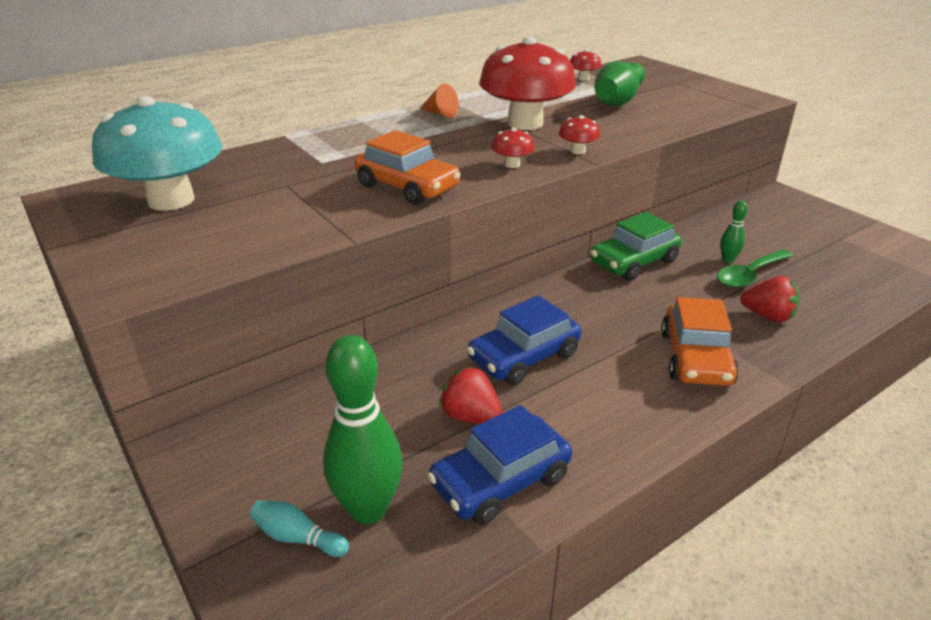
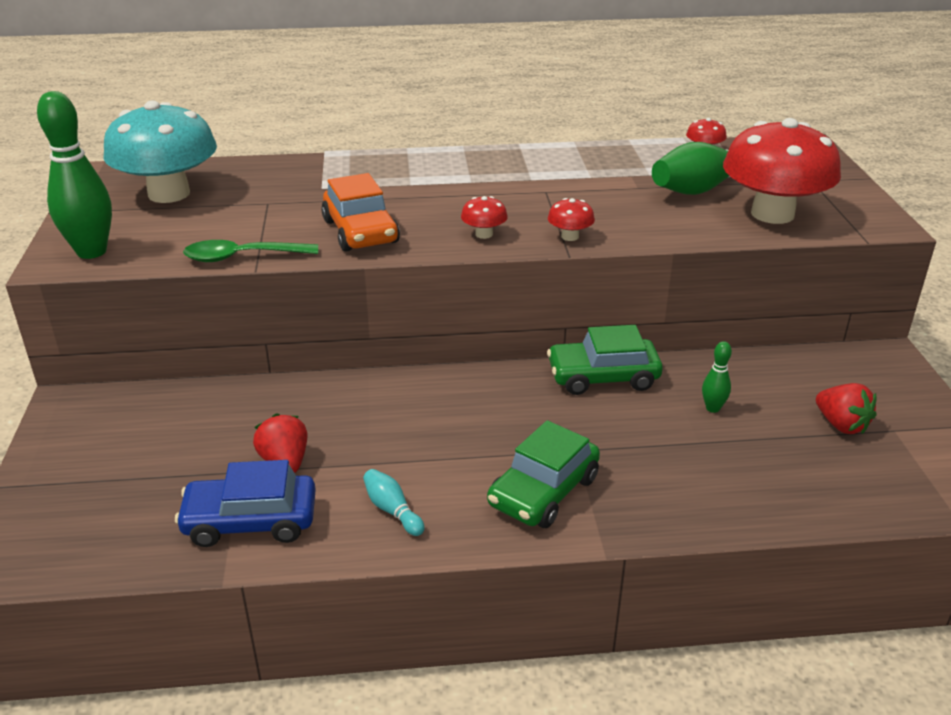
camera: 30 degrees right, 0 degrees up
(298, 537) = (75, 498): turquoise bowling pin -> turquoise bowling pin (392, 510)
(368, 509) = (138, 500): green bowling pin -> green bowling pin (91, 252)
(440, 114) = (491, 161): orange cone -> none
(524, 356) = (386, 429): blue car -> none
(525, 123) = (560, 192): red mushroom -> red mushroom (772, 214)
(695, 358) = (543, 491): orange car -> green car
(749, 275) = (715, 433): green spoon -> green spoon (242, 257)
(767, 316) = (676, 481): red strawberry -> red strawberry (841, 425)

